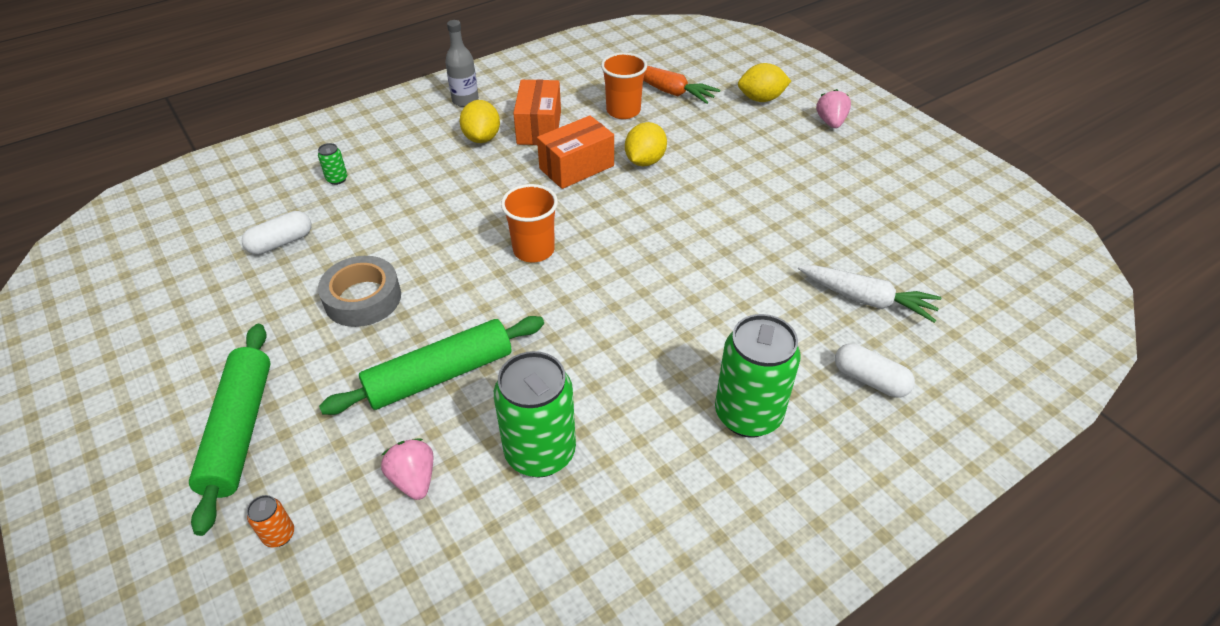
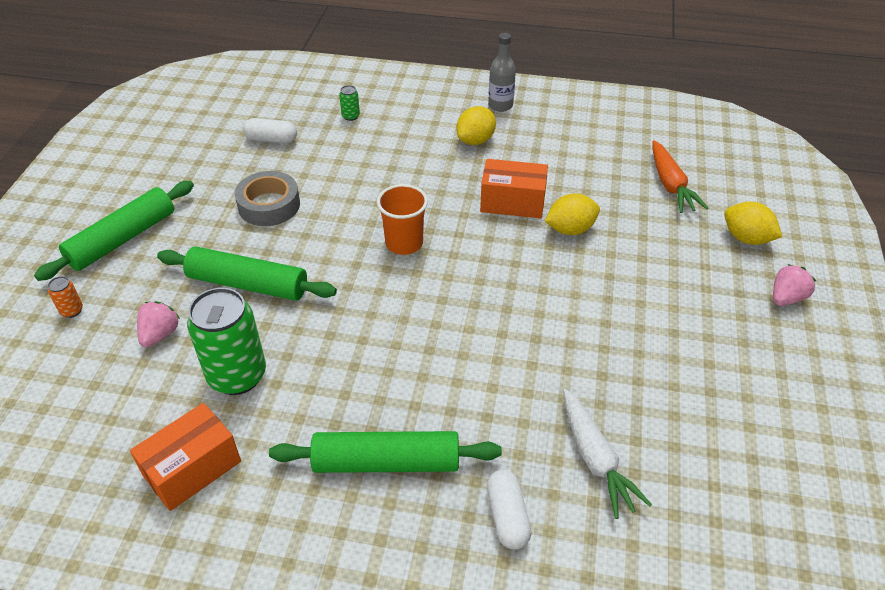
camera: 45 degrees right, 0 degrees up
(539, 127) = (526, 156): orange box -> orange box (192, 468)
(623, 111) = (608, 179): orange cup -> none
(748, 414) = (386, 462): green can -> green rolling pin

